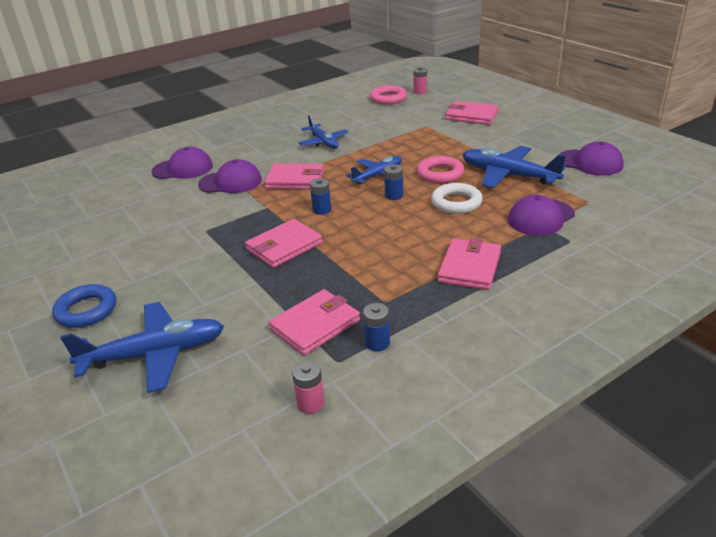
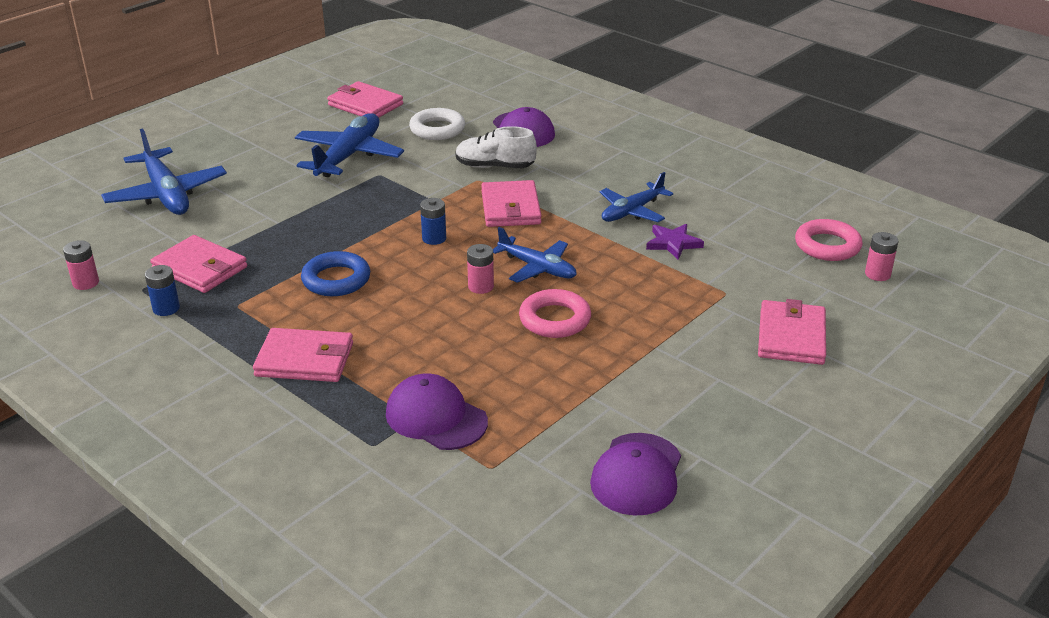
camera: 75 degrees right, 0 degrees up
(86, 310) = (235, 147): blue ring -> blue ring (336, 280)
(230, 182) = (494, 167): purple cap -> white shoe
(284, 246) = (348, 227): pink wallet -> pink wallet (365, 105)
(367, 134) = (673, 243): none -> purple star
(394, 195) = (481, 286): blue battery -> pink battery
(456, 203) = (468, 339): white ring -> white ring (437, 129)
(509, 175) = (565, 384): blue plane -> blue plane (348, 156)

